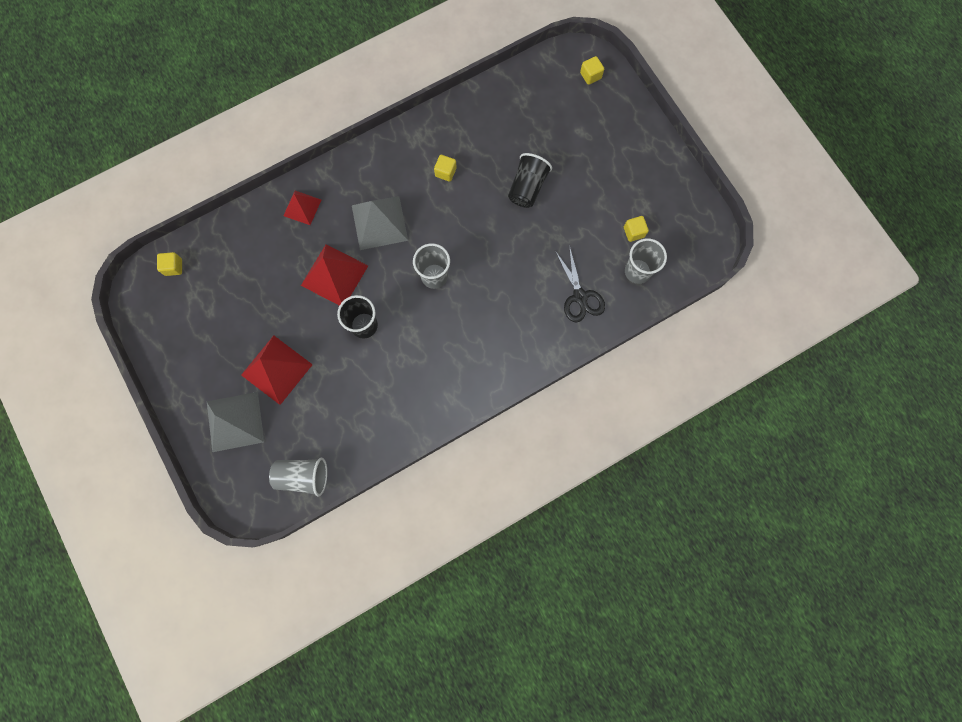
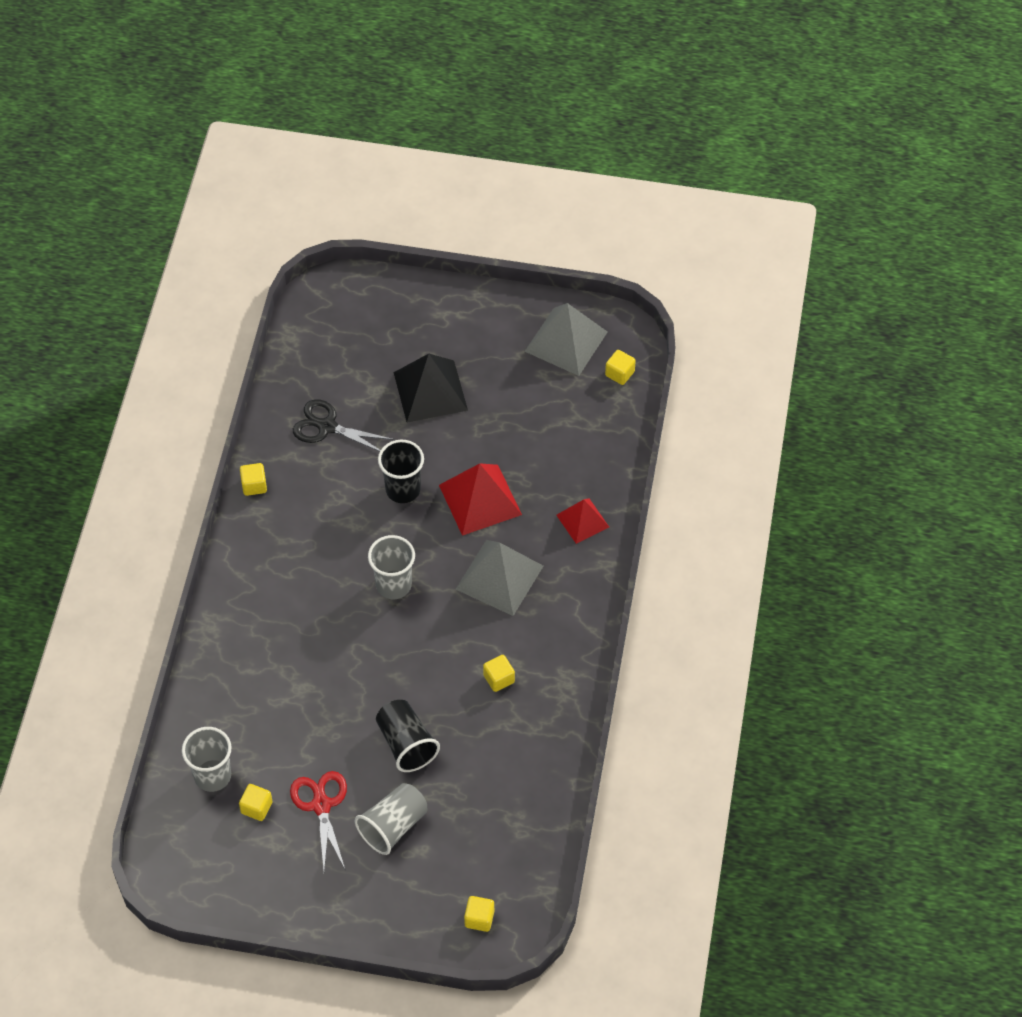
camera: 130 degrees right, 20 degrees down
(235, 421) = (413, 329): grey pyramid -> grey pyramid (566, 341)
(276, 369) = (430, 391): red pyramid -> black pyramid
(303, 476) = (309, 348): grey cup -> grey cup (393, 826)
(435, 417) = (254, 485): none -> yellow cube
(580, 296) = (241, 700): black scissors -> black scissors (327, 427)
(602, 200) = (321, 805): none -> red scissors

